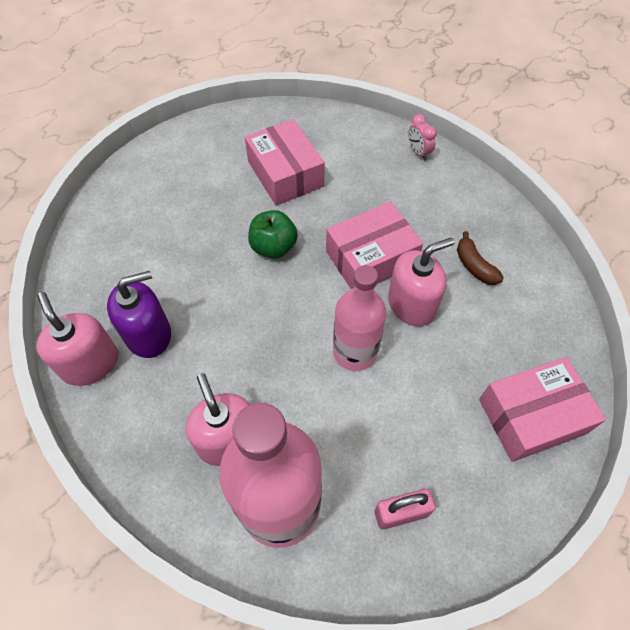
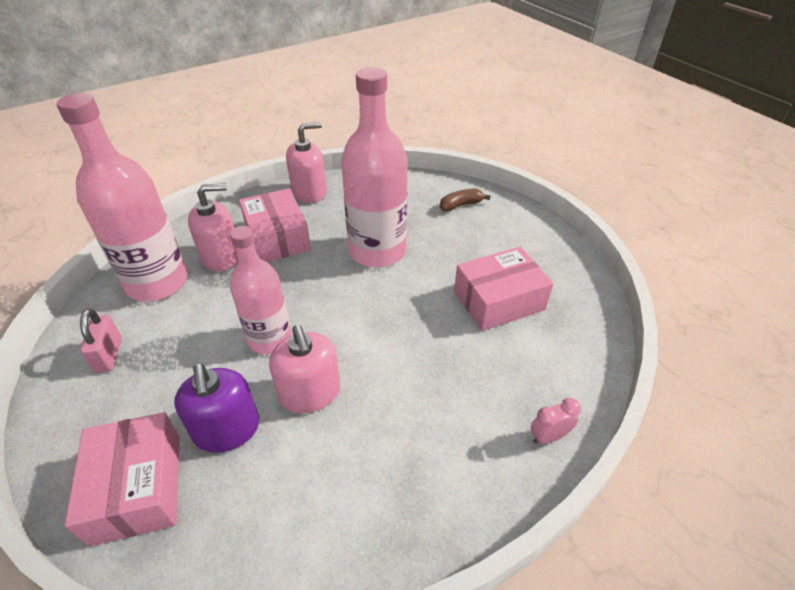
camera: 95 degrees right, 15 degrees down
(148, 334) = (325, 216): purple soap dispenser -> purple soap dispenser (227, 429)
(216, 272) = (377, 251): none -> pink bottle
(273, 247) = (401, 288): green apple -> none
(371, 258) = (377, 363): pink box -> pink box (277, 237)
(474, 266) = (350, 470): brown banana -> brown banana (461, 205)

